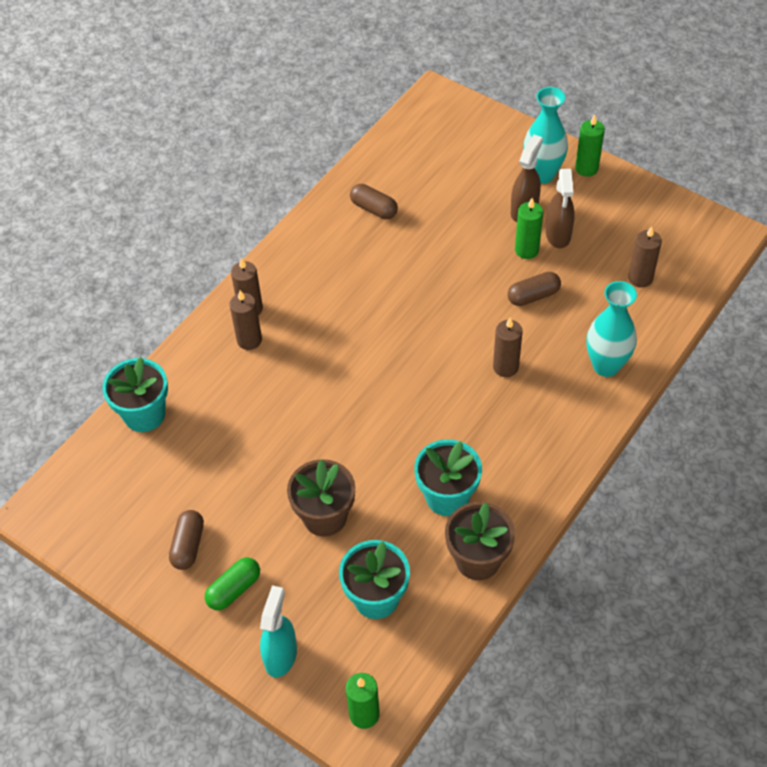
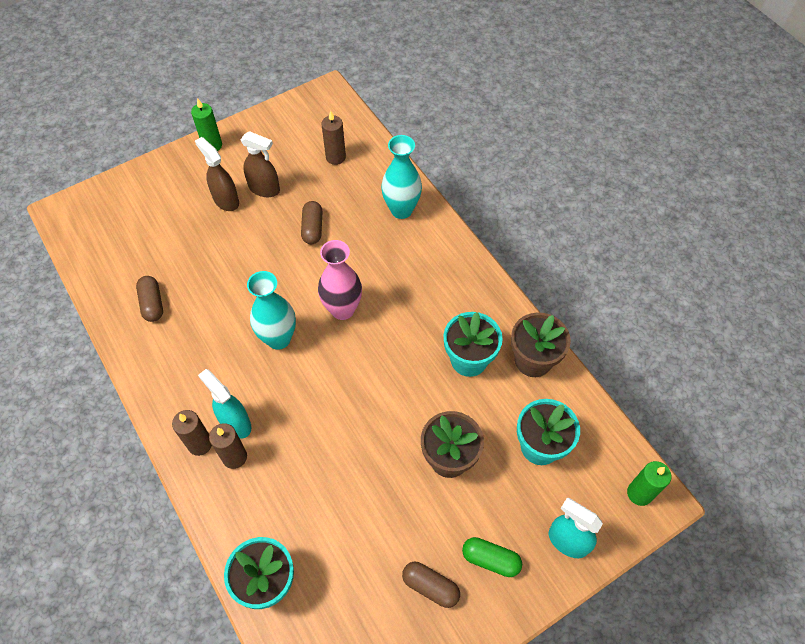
camera: 70 degrees left, 5 degrees up
(234, 589) = (490, 559): green capsule -> green capsule turned 45 degrees counterclockwise
(282, 326) = (235, 423): none -> turquoise spray bottle
(374, 209) = (152, 304): brown capsule -> brown capsule turned 75 degrees counterclockwise
(448, 361) = (342, 309): none -> pink vase
(505, 367) = (369, 273): brown candle -> none
(526, 250) = (266, 215): green candle -> none
(542, 174) = (198, 174): turquoise vase -> turquoise vase (278, 339)

